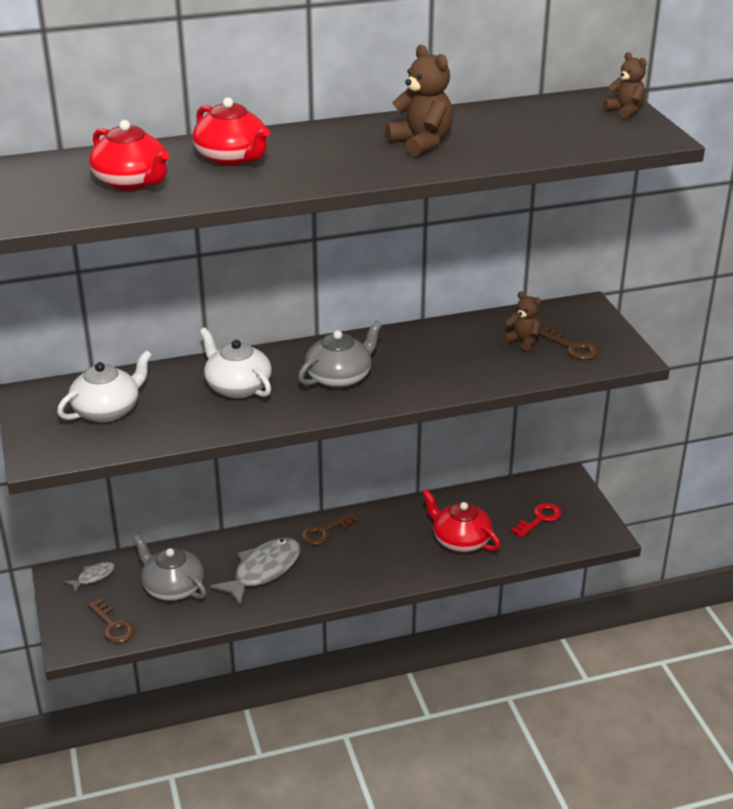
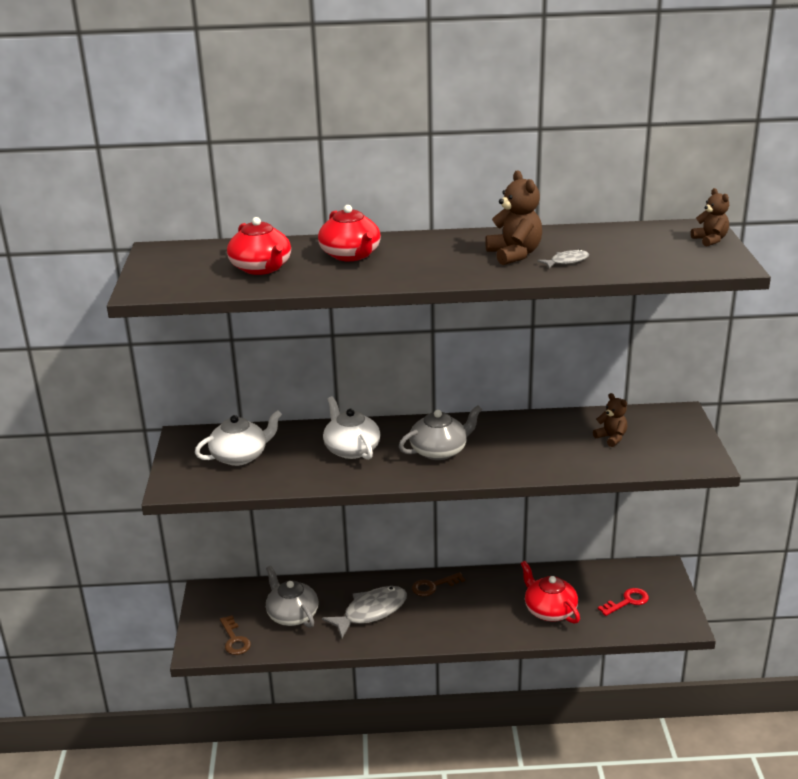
camera: 15 degrees right, 5 degrees down
(93, 577) = (232, 596): grey fish -> grey fish (566, 261)
(572, 347) = (654, 448): brown key -> none

